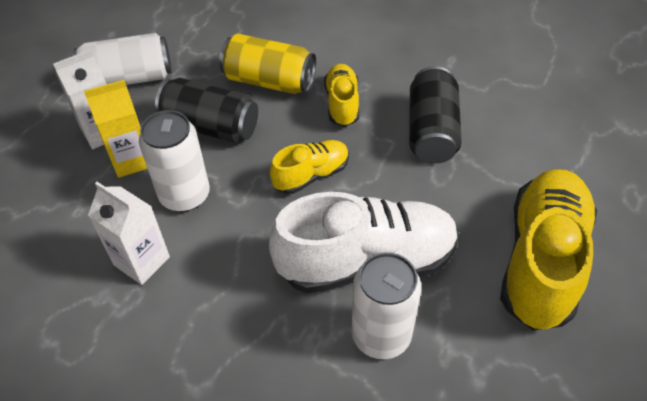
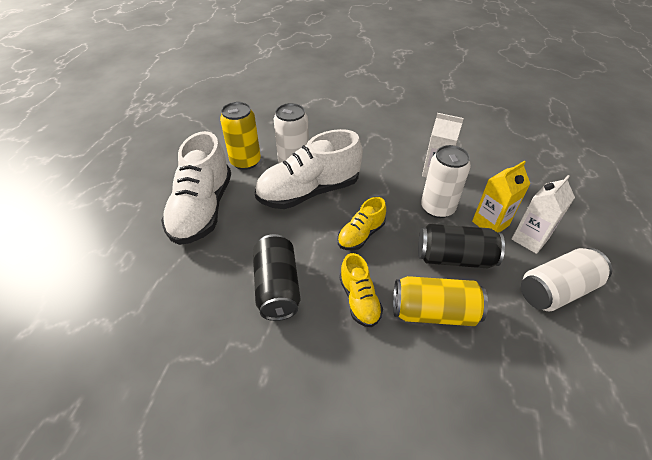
camera: 165 degrees right, 5 degrees down
(475, 360) = (245, 162): none -> yellow can
(541, 260) = (202, 209): yellow shoe -> white shoe

